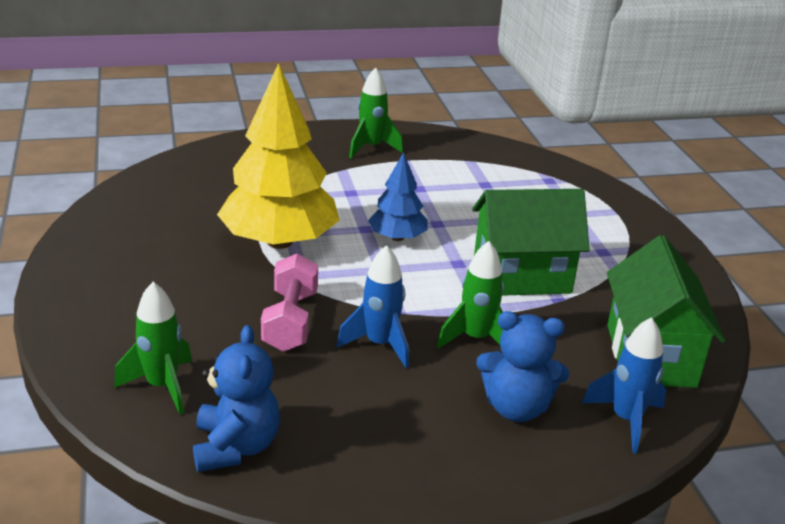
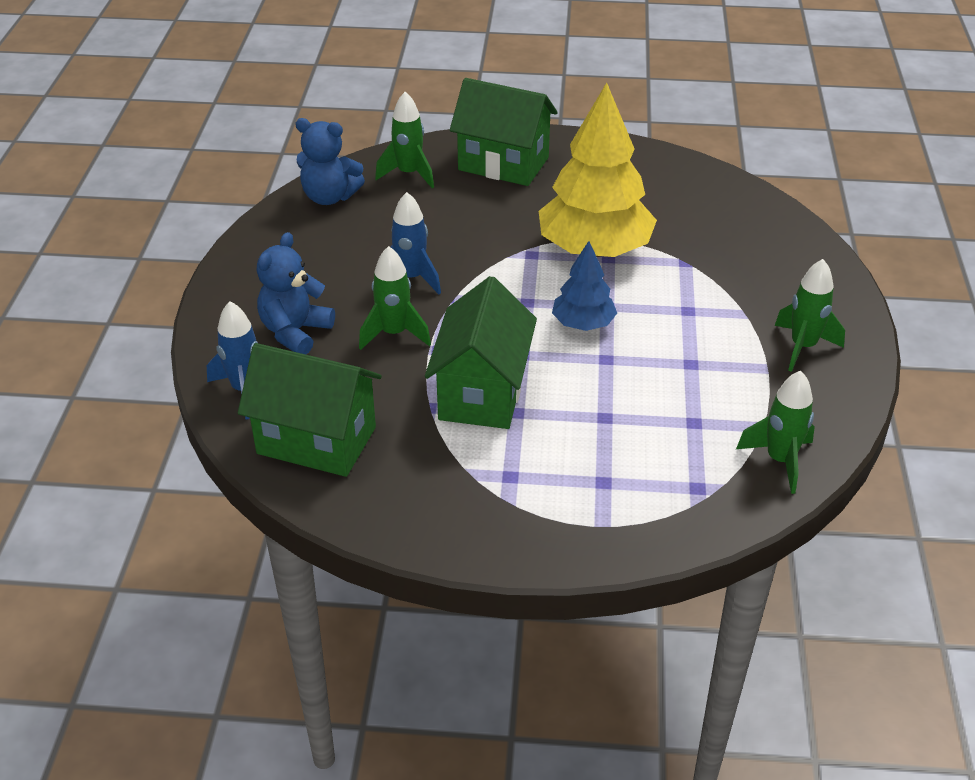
camera: 110 degrees right, 10 degrees up
(123, 316) = (503, 164): none -> green house
(290, 321) = (464, 238): pink dumbbell -> none
(499, 154) = (780, 460): none -> green rocket

